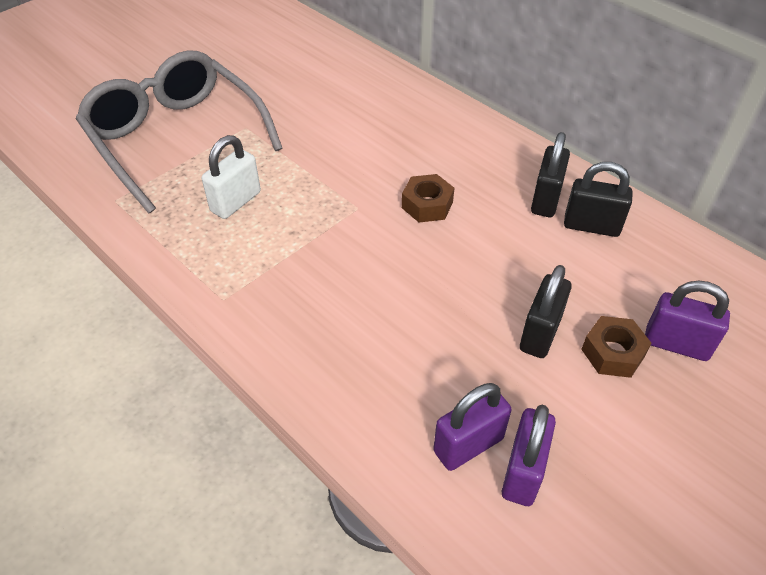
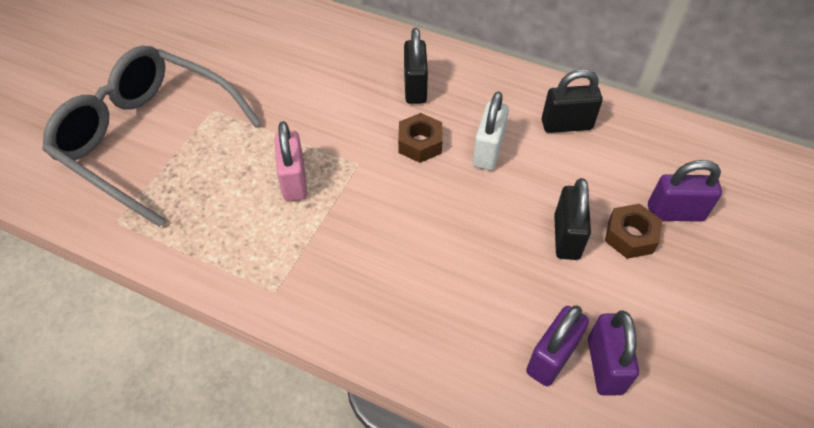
camera: 20 degrees left, 5 degrees up
(236, 202) = (240, 190): white padlock -> white padlock (488, 151)
(288, 207) = (294, 181): none -> pink padlock
(546, 199) = (519, 110): black padlock -> black padlock (415, 88)

